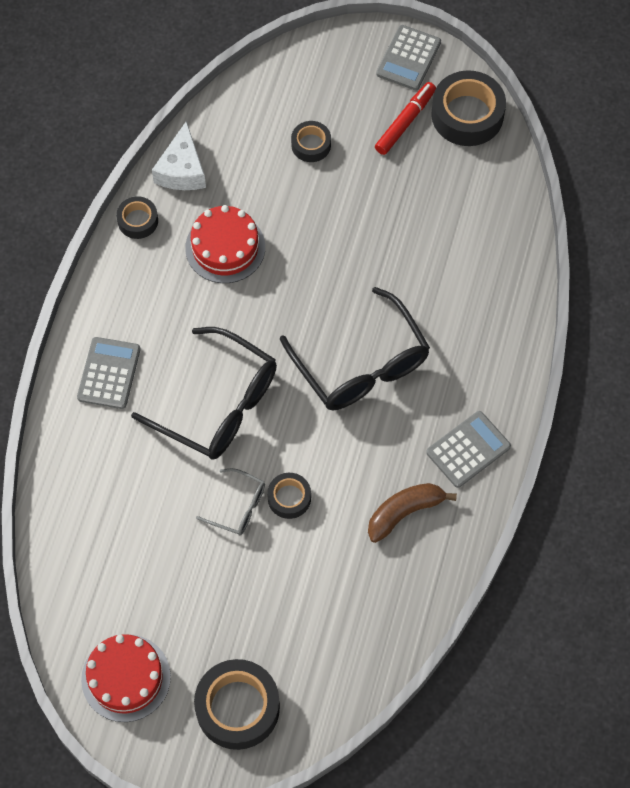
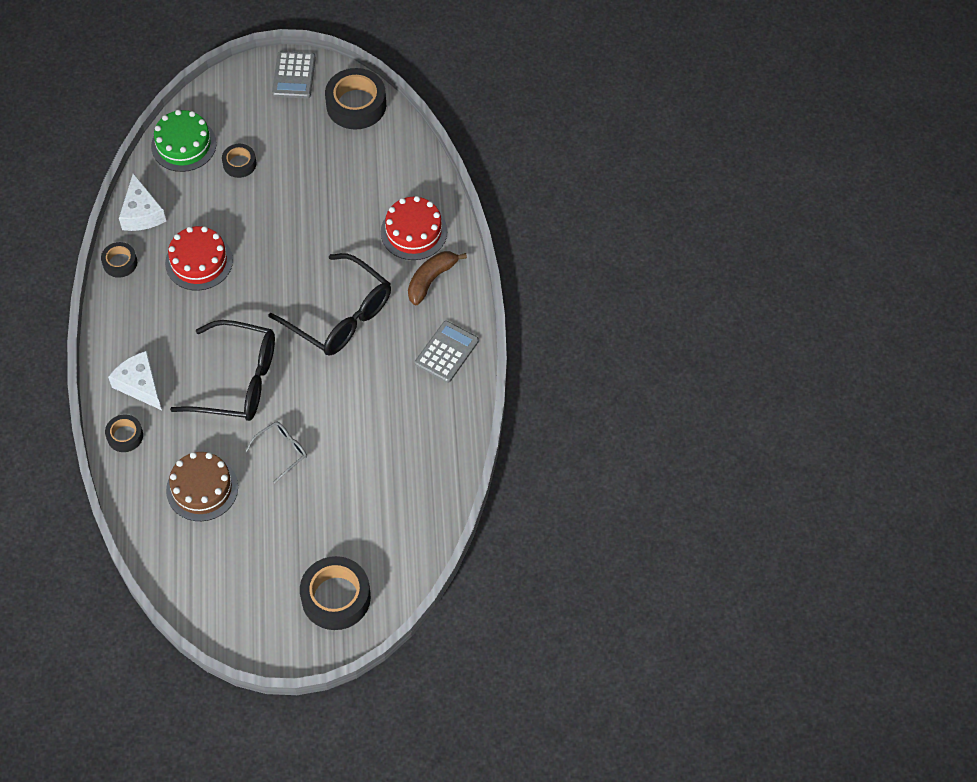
camera: 20 degrees left, 5 degrees down
(109, 373) = (140, 385): grey calculator -> white cheese
(126, 678) = (239, 605): red cake -> red cake (414, 232)
(134, 521) = (202, 488): none -> brown cake
(238, 507) = (282, 451): grey glasses -> grey glasses turned 45 degrees counterclockwise
(256, 103) = (183, 145): none -> green cake
(289, 498) = (319, 432): black tape -> black tape (125, 436)
(404, 512) = (414, 413): brown banana -> brown banana (431, 279)
(405, 122) = (309, 124): red marker -> none

